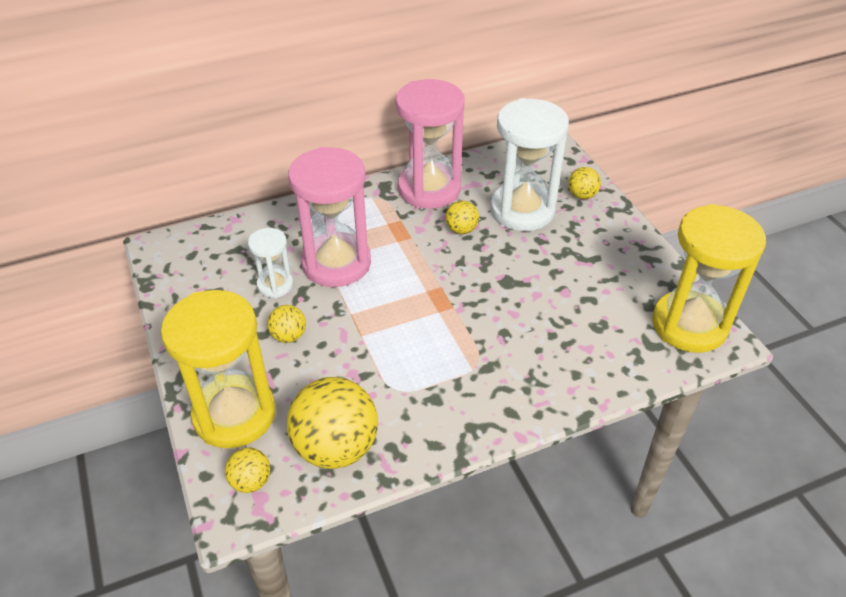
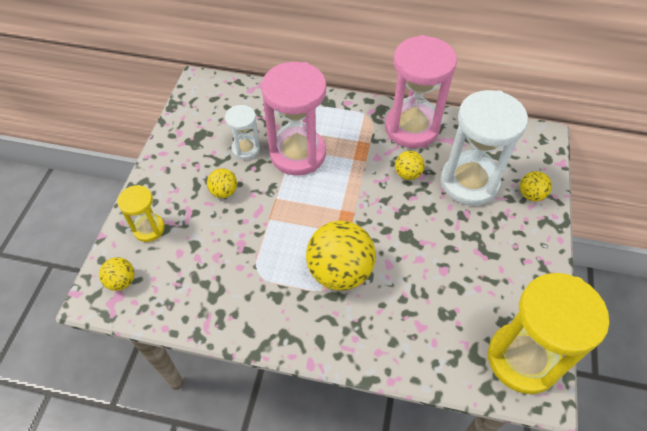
camera: 35 degrees right, 10 degrees up
(234, 414) = (149, 229): yellow hourglass -> yellow hourglass, size x0.51
(336, 447) = (187, 291): yellow ball -> yellow ball (339, 271)

